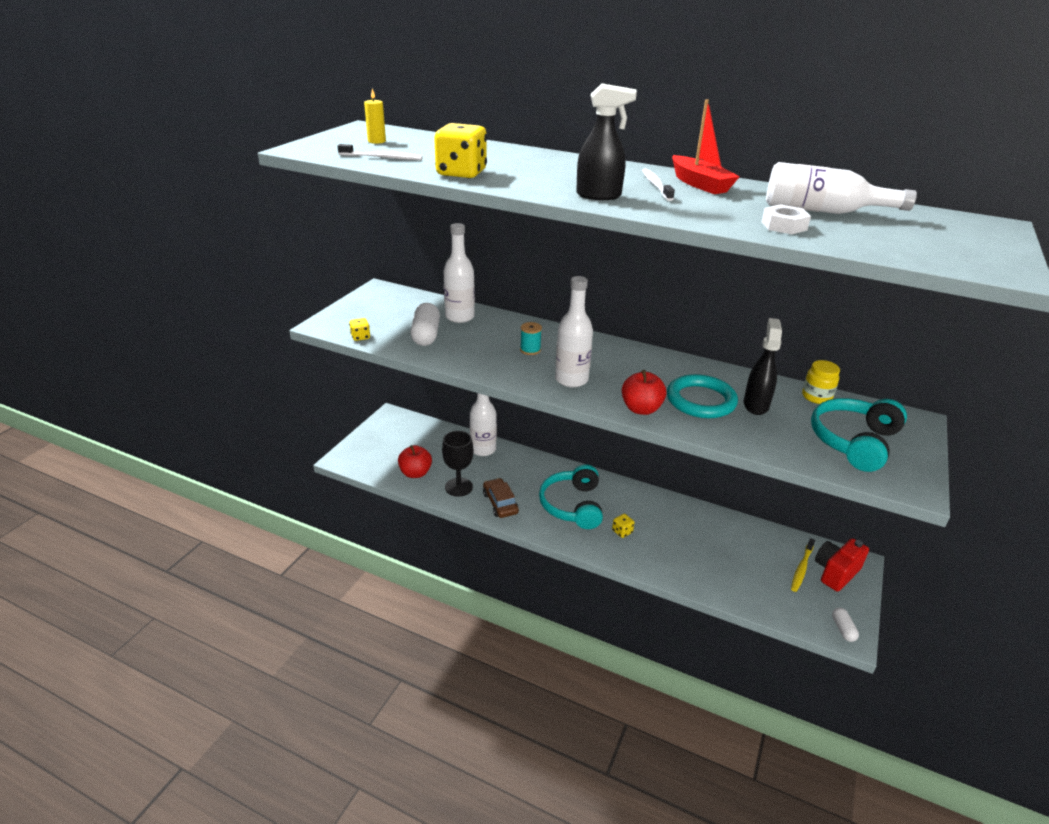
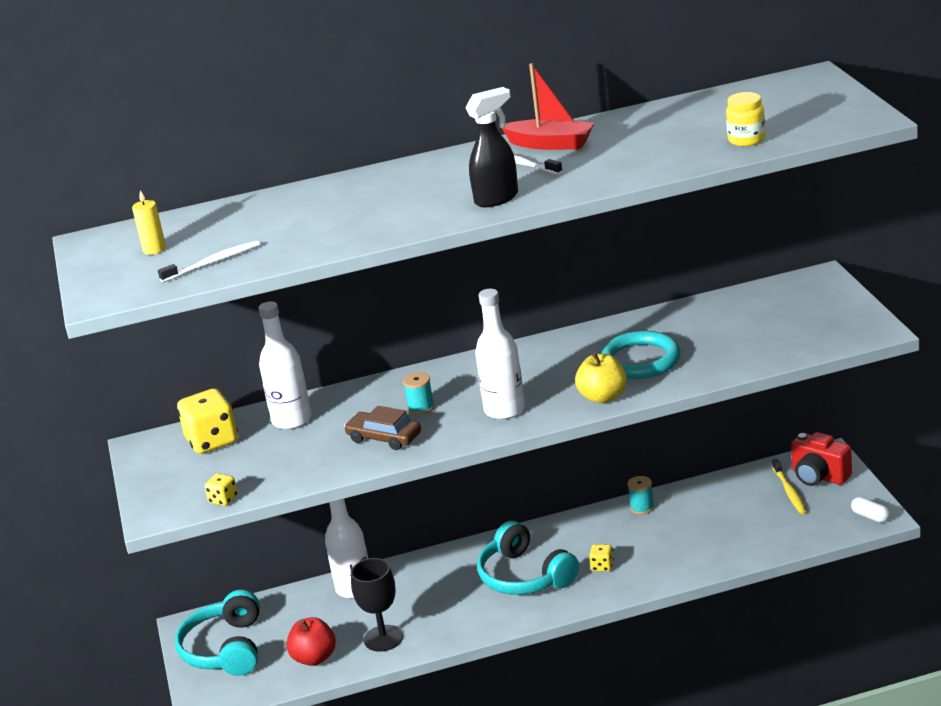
camera: 35 degrees left, 5 degrees down
(426, 335) = (290, 456): white capsule -> none
(461, 173) = (331, 239): yellow dice -> yellow dice (212, 441)
(500, 503) = (449, 622): brown car -> brown car (384, 438)
(641, 409) = (603, 397): red apple -> yellow apple
(691, 511) = (642, 507): none -> turquoise spool
(756, 405) = (688, 337): black spray bottle -> none
(784, 226) = (681, 154): white nut -> none
(816, 397) = (726, 302): yellow jar -> yellow jar (746, 140)
(822, 211) = (684, 124): white bottle -> none
(835, 572) = (819, 476): red camera -> red camera turned 60 degrees counterclockwise
(853, 442) = (796, 322): turquoise headphones -> turquoise headphones (225, 649)

